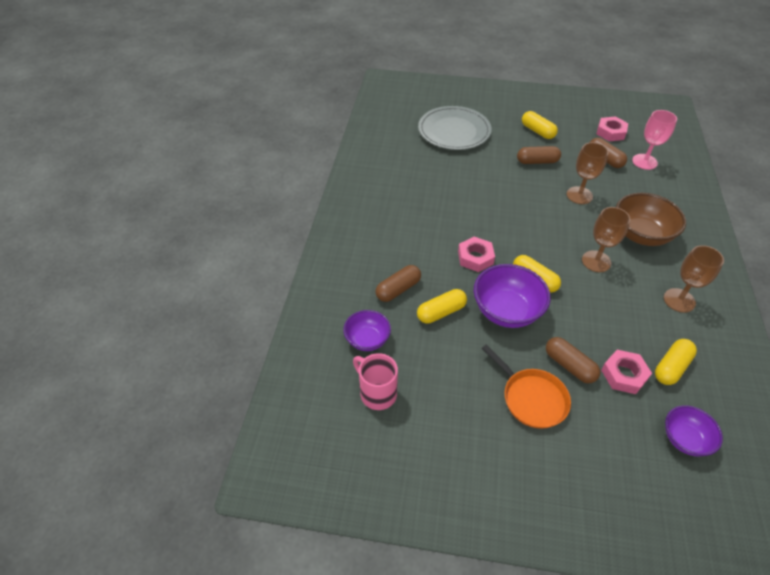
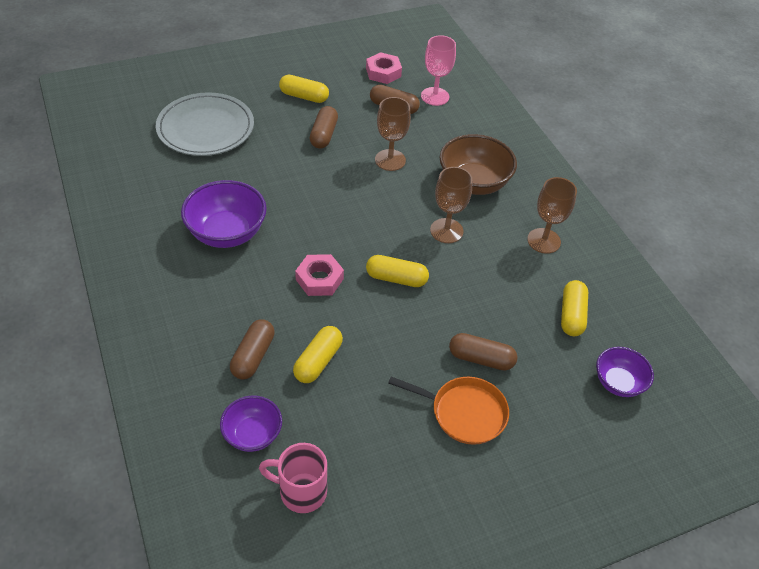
camera: 35 degrees left, 0 degrees up
(506, 311) = (387, 328): purple bowl -> purple bowl (227, 233)
(537, 161) = (324, 135): brown capsule -> brown capsule turned 45 degrees counterclockwise
(624, 375) = (535, 343): pink nut -> none

